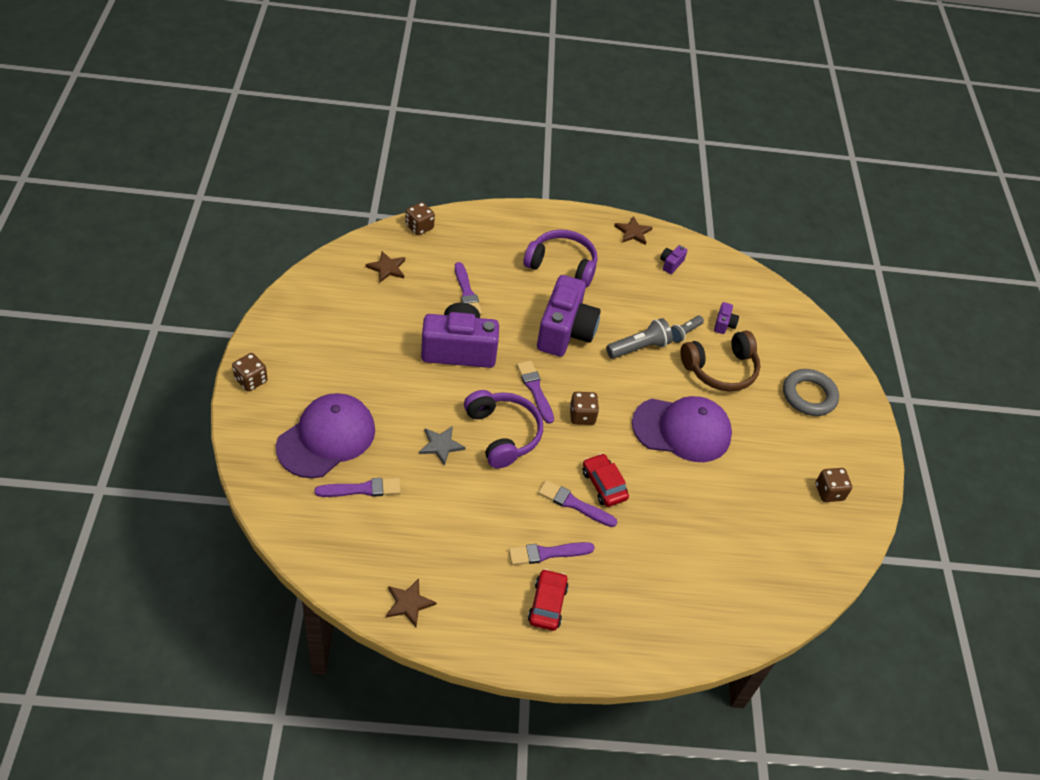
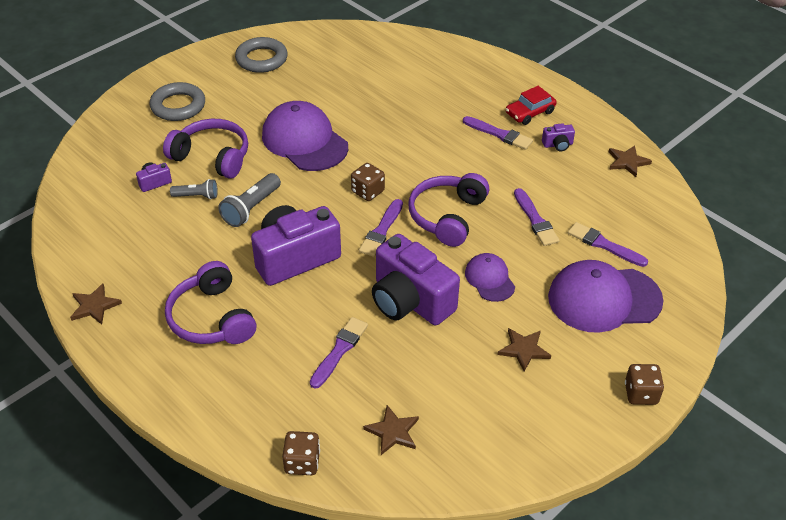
camera: 130 degrees left, 5 degrees down
(353, 363) = (524, 350): none -> brown star
(422, 400) = (489, 279): none -> purple cap
(441, 445) = (508, 237): grey star -> none
(574, 504) = (446, 147): purple brush -> purple brush (535, 220)
(604, 485) = (410, 145): red car -> none
(639, 348) = (251, 208): grey flashlight -> grey flashlight turned 75 degrees counterclockwise
(671, 264) = (112, 254): purple camera -> purple camera (557, 145)
(720, 369) = (212, 156): brown headphones -> purple headphones
(829, 492) = (261, 59): brown dice -> grey ring

